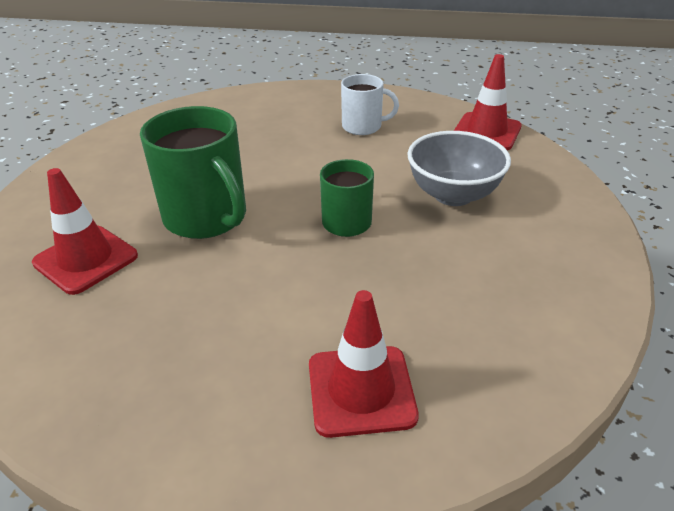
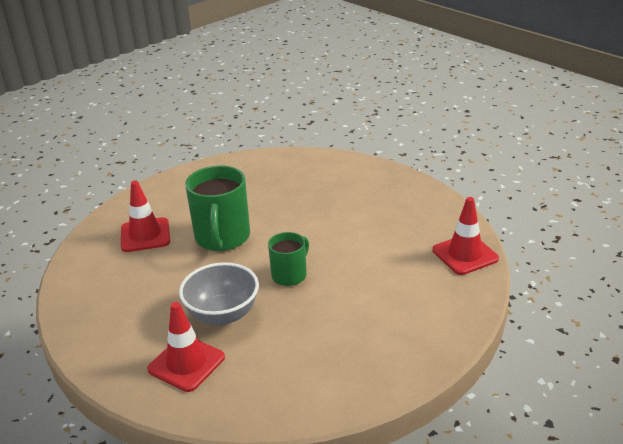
camera: 40 degrees right, 5 degrees down
(363, 126) = (384, 215): white mug -> none
(453, 195) = (375, 288): grey bowl -> grey bowl (223, 314)

